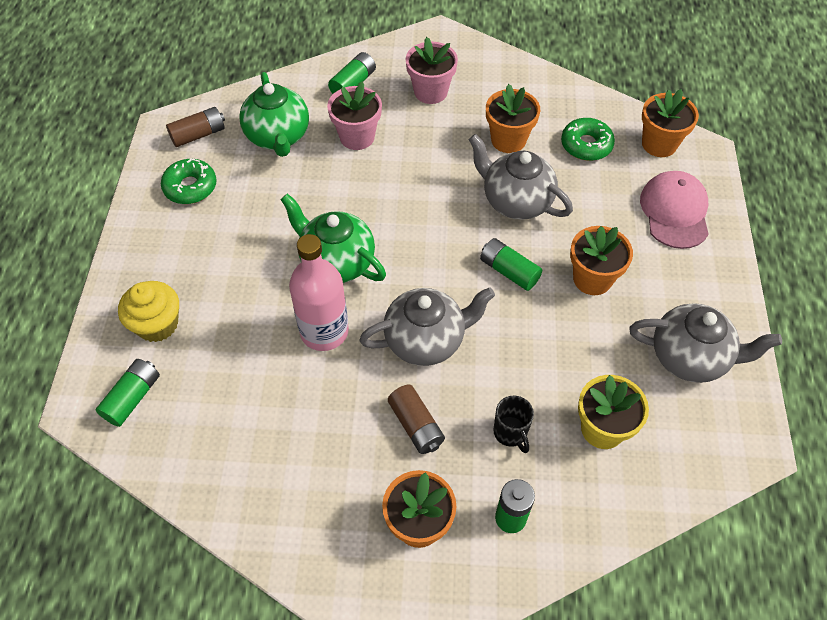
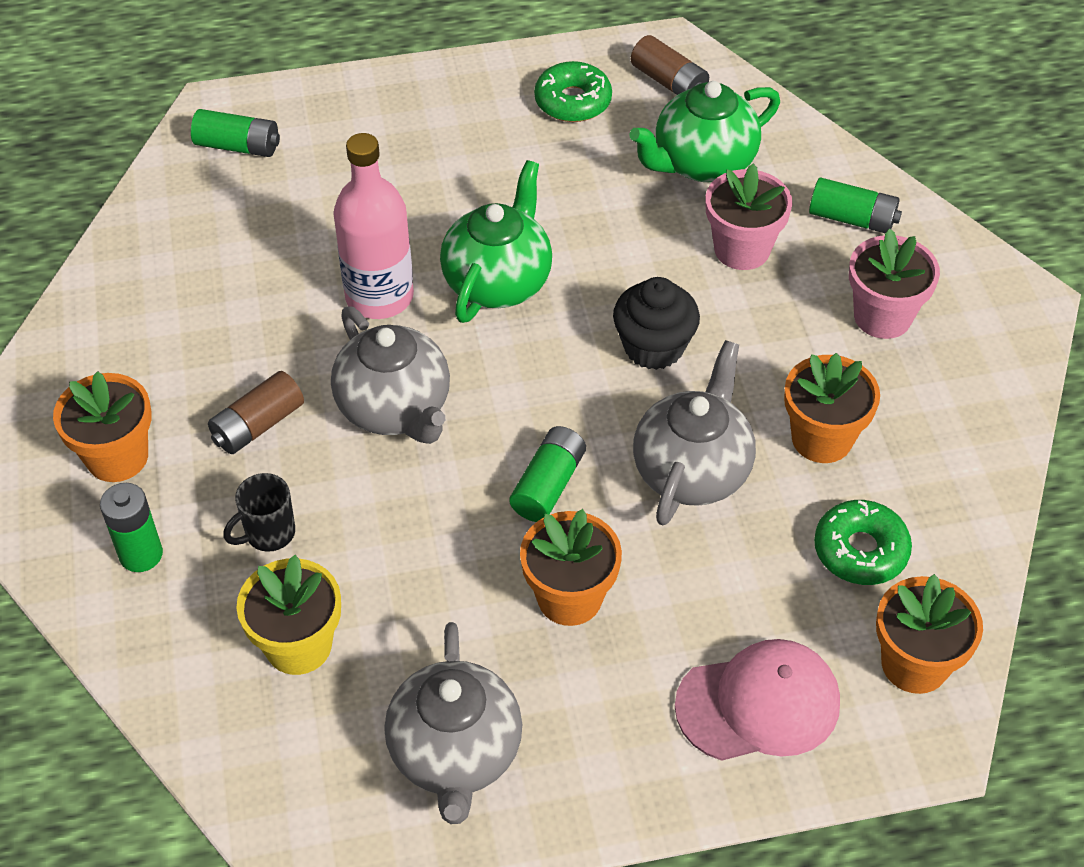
camera: 75 degrees right, 5 degrees down
(157, 324) = (345, 136): yellow cupcake -> none
(418, 196) = (653, 347): none -> black cupcake

